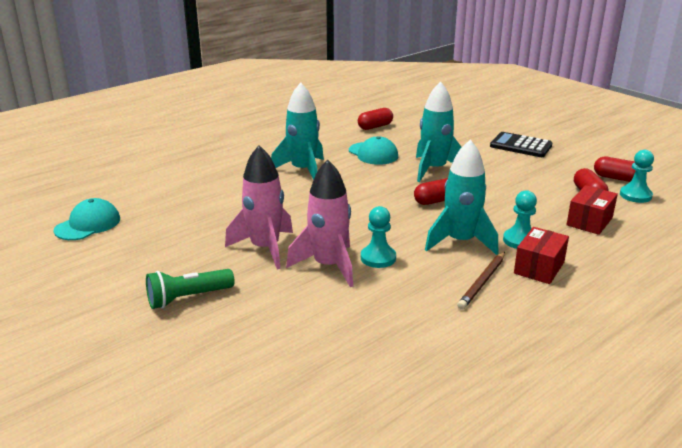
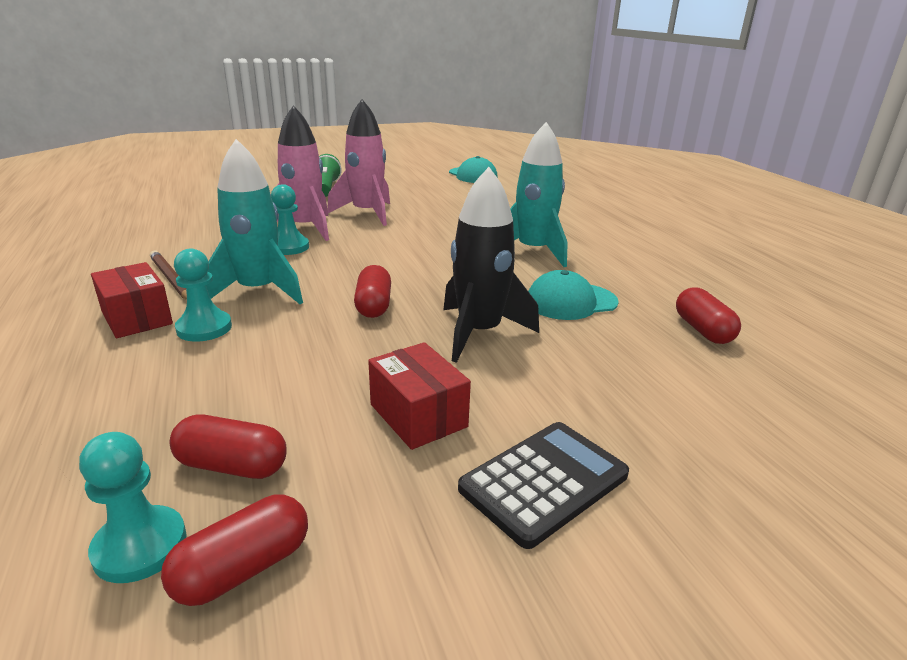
camera: 110 degrees right, 0 degrees up
(434, 169) = (479, 333): turquoise rocket -> black rocket
(589, 221) = (156, 412): red box -> red box (418, 415)

